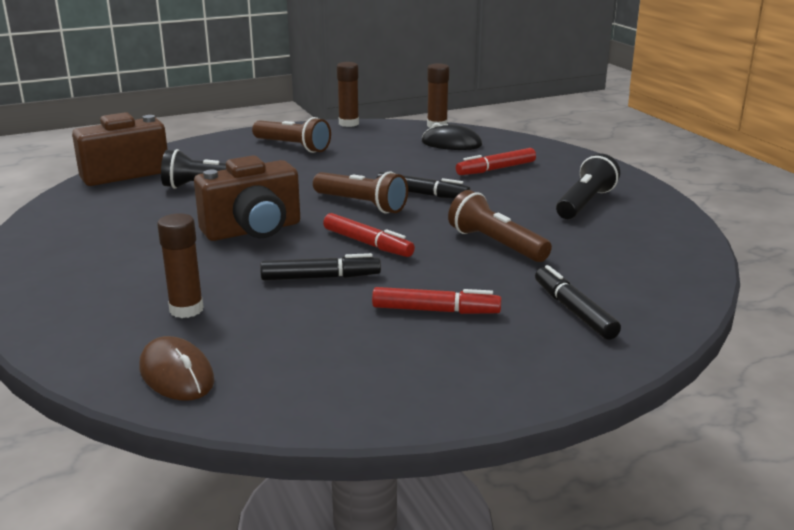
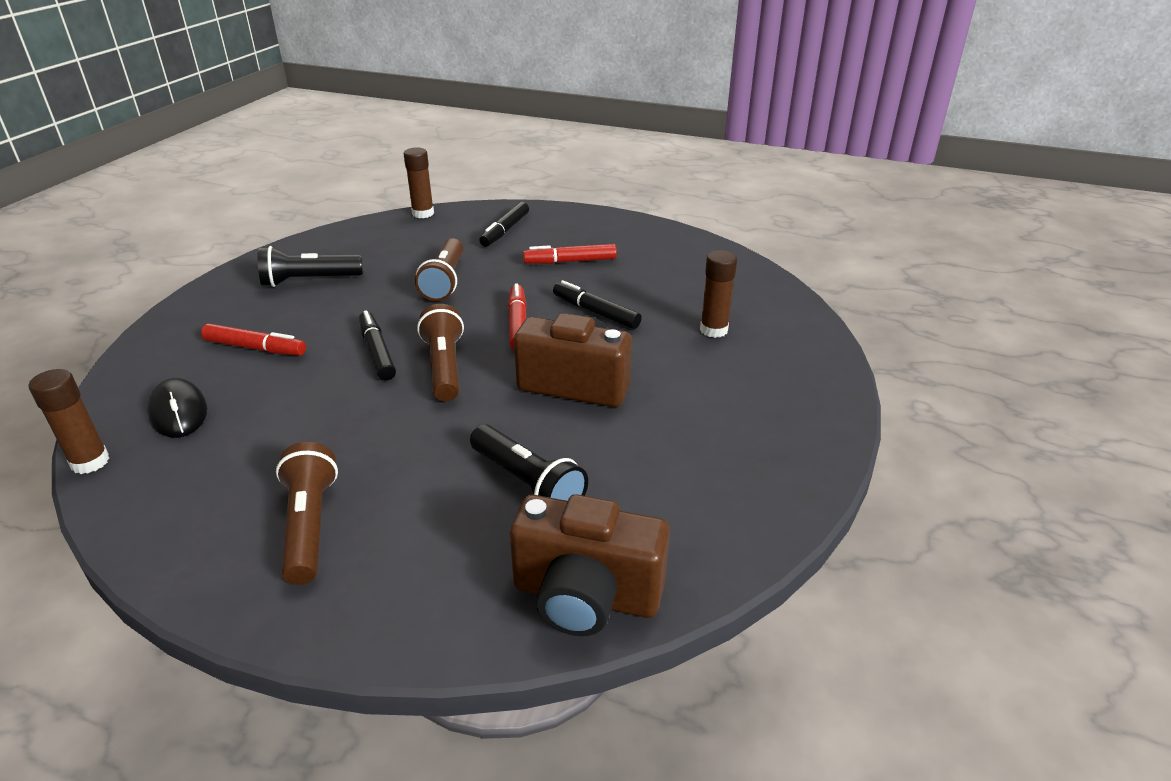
camera: 135 degrees left, 10 degrees up
(176, 374) = (758, 291): brown mouse -> none
(348, 123) = (136, 549): brown glue stick -> brown glue stick (423, 213)
(435, 311) = (570, 261): red marker -> red marker turned 60 degrees counterclockwise

